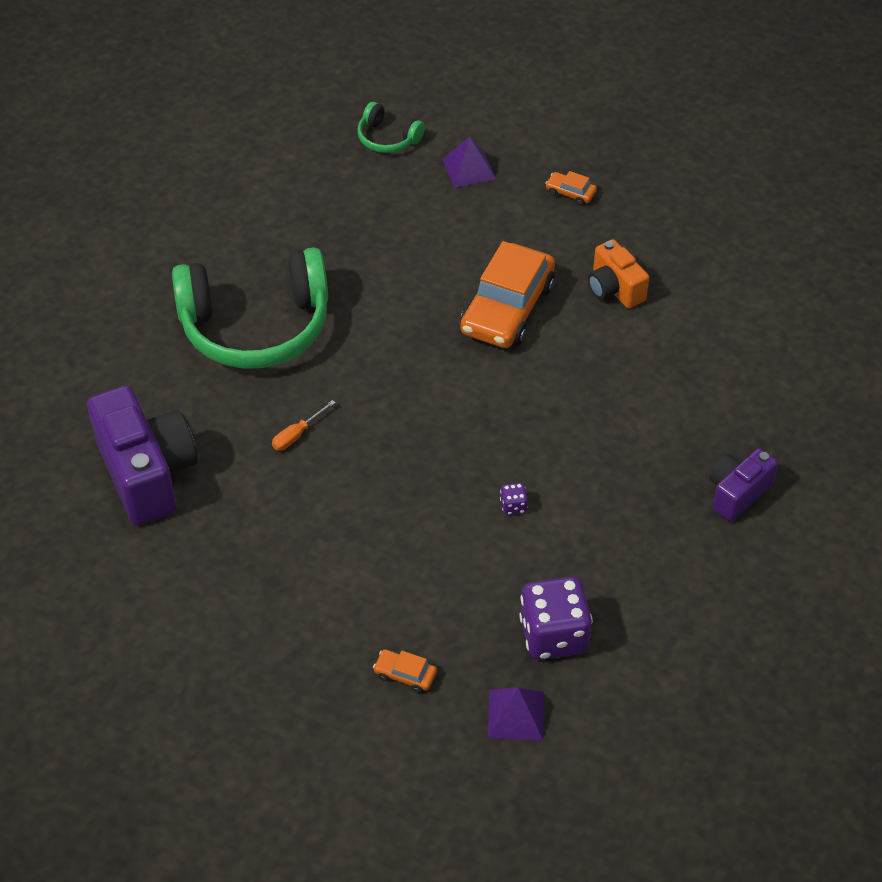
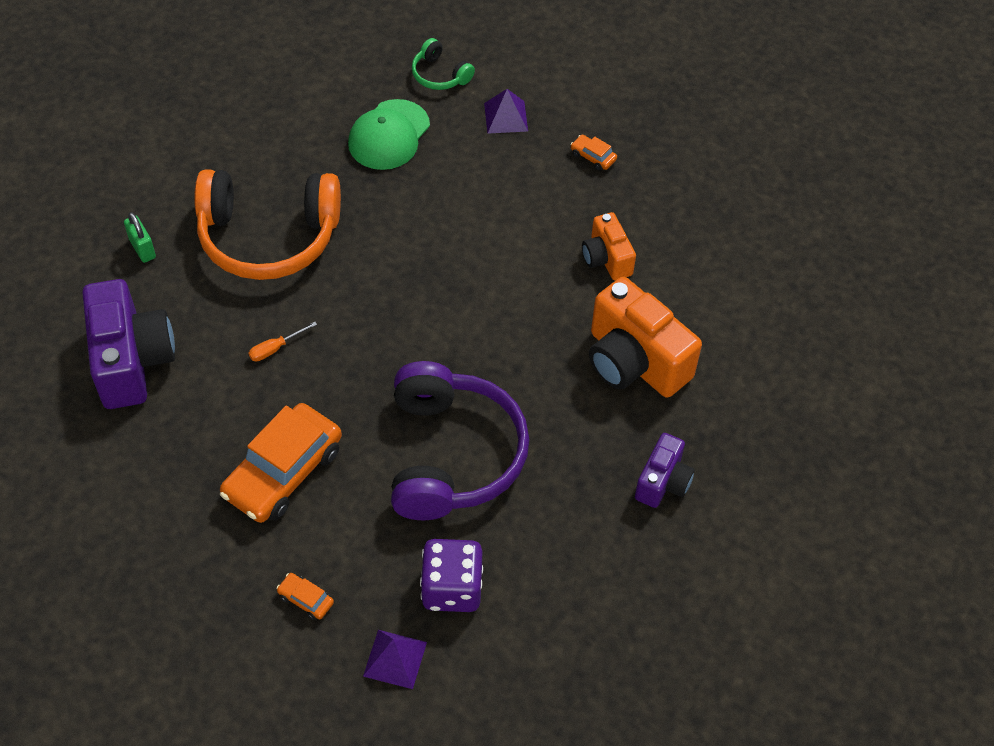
camera: 10 degrees right, 5 degrees up
(124, 360) = (142, 248): none -> green padlock
(255, 325) = (268, 236): green headphones -> orange headphones
(352, 206) = (389, 135): none -> green cap
(507, 308) = (501, 260): orange car -> orange car (283, 472)
(513, 506) = (451, 455): purple dice -> purple headphones
(673, 383) = (634, 361): none -> orange camera
(737, 493) = (663, 482): purple camera -> purple camera turned 150 degrees clockwise

